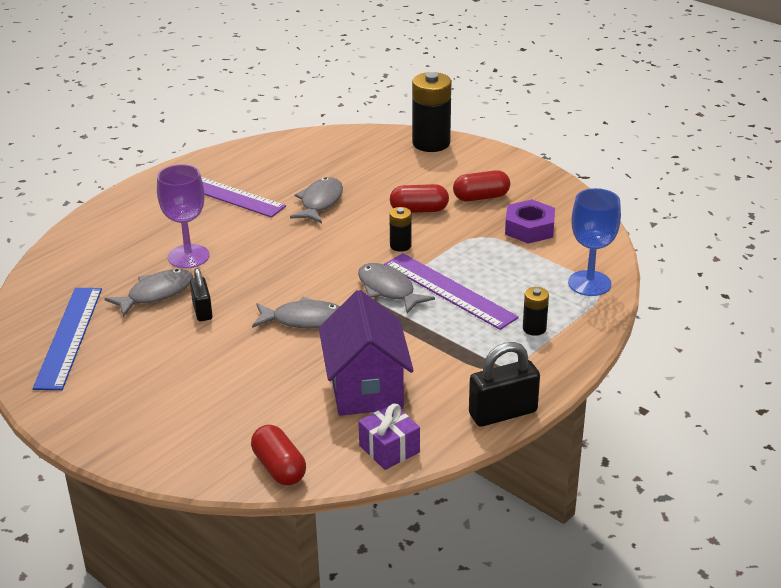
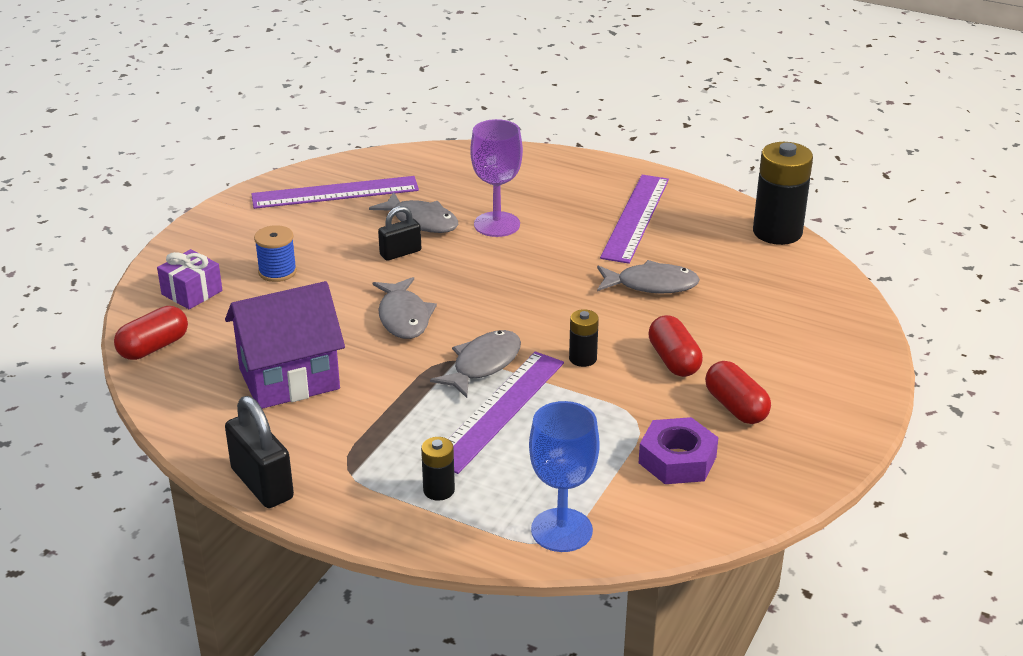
camera: 75 degrees right, 0 degrees up
(68, 337) = (335, 192): blue ruler -> purple ruler
(191, 383) = (277, 271): none -> blue spool
(389, 449) = (189, 411): purple gift -> purple gift (192, 292)
(431, 143) = (855, 345): black battery -> black battery (777, 232)

